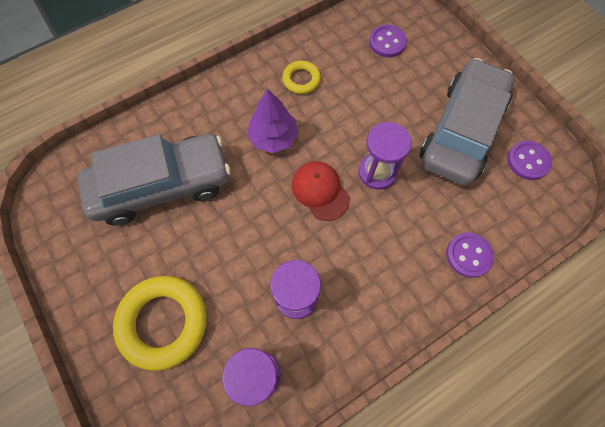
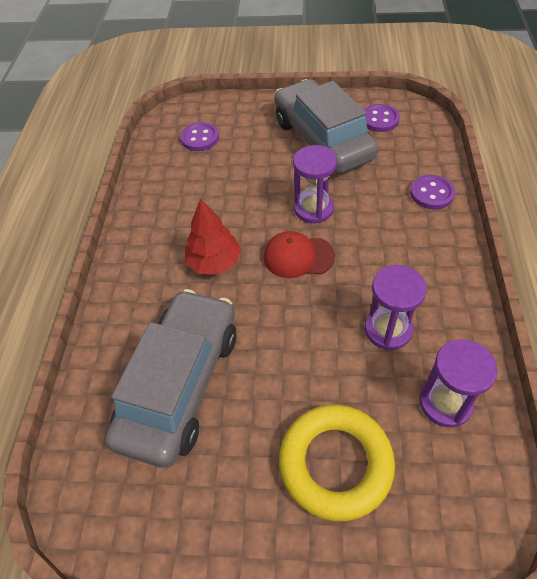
camera: 50 degrees left, 15 degrees down
(273, 137) = (214, 262): purple tree -> red tree
(301, 80) = (176, 211): yellow ring -> none

